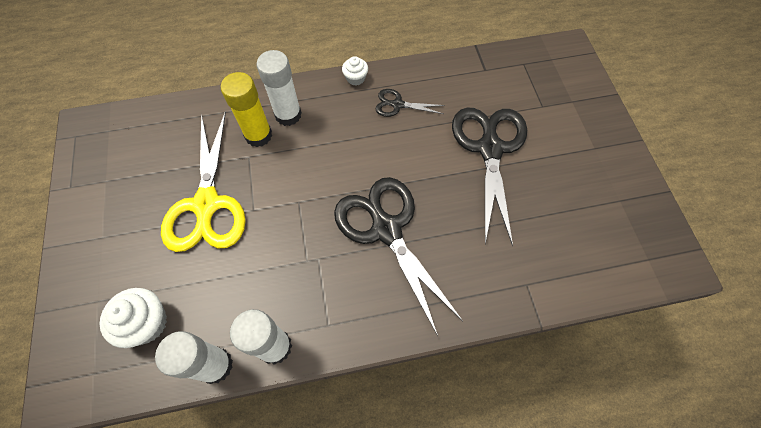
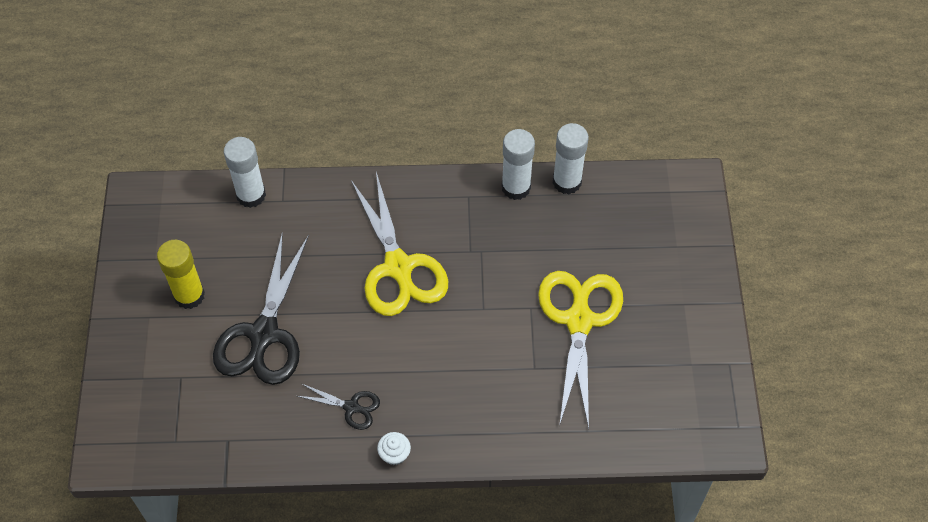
camera: 170 degrees left, 5 degrees down
(147, 323) = (629, 221): white cupcake -> none
(258, 135) = (521, 393): yellow glue stick -> yellow glue stick (189, 295)
(288, 115) = (485, 414): white glue stick -> white glue stick (251, 195)
(386, 229) = (398, 268): black scissors -> yellow scissors

